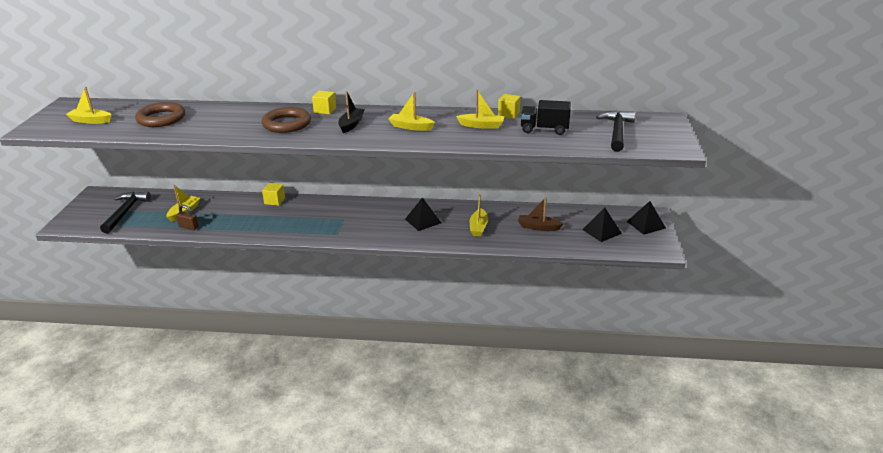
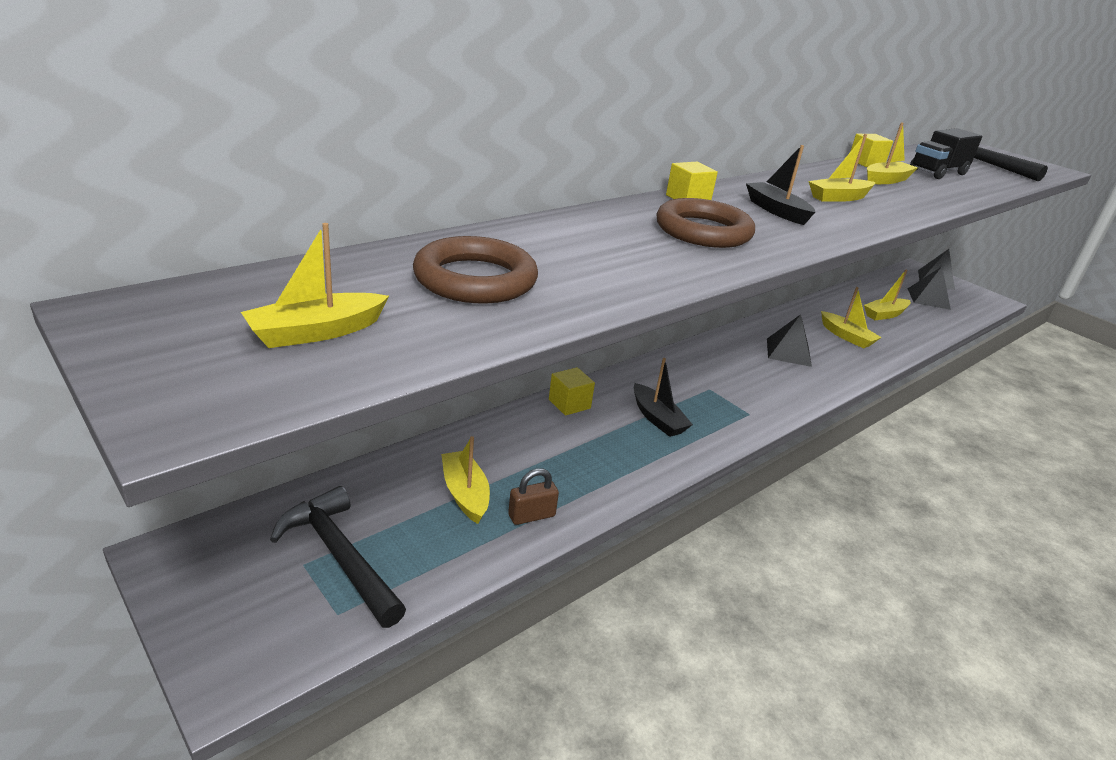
camera: 50 degrees left, 0 degrees up
(295, 219) = (657, 418): none -> black boat
(538, 227) = (885, 314): brown boat -> yellow boat

